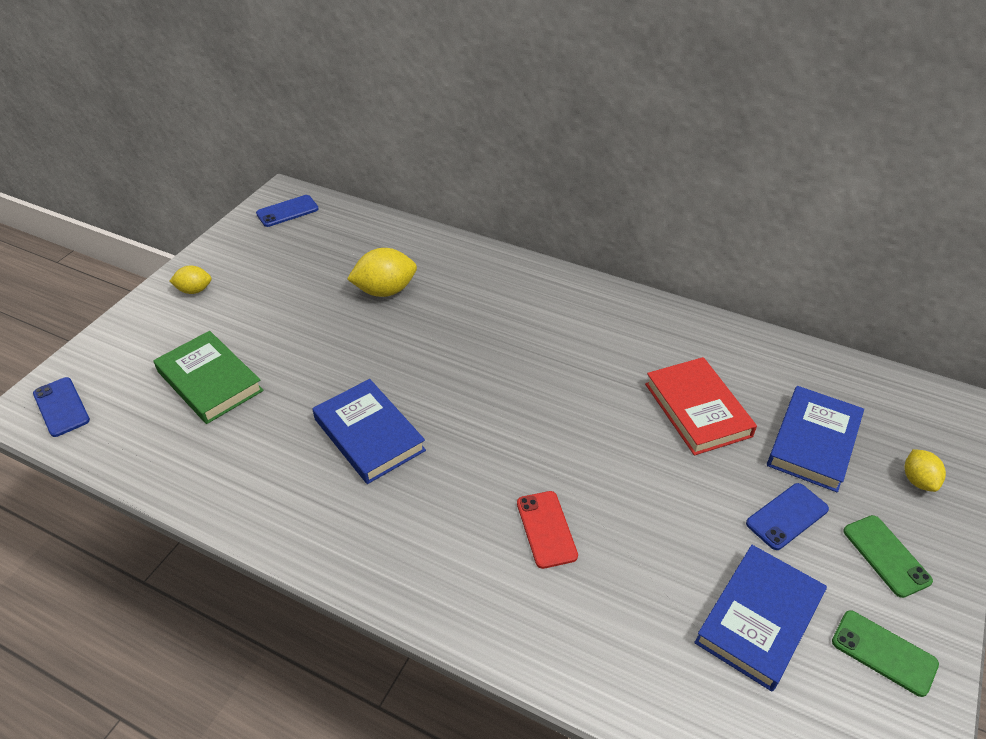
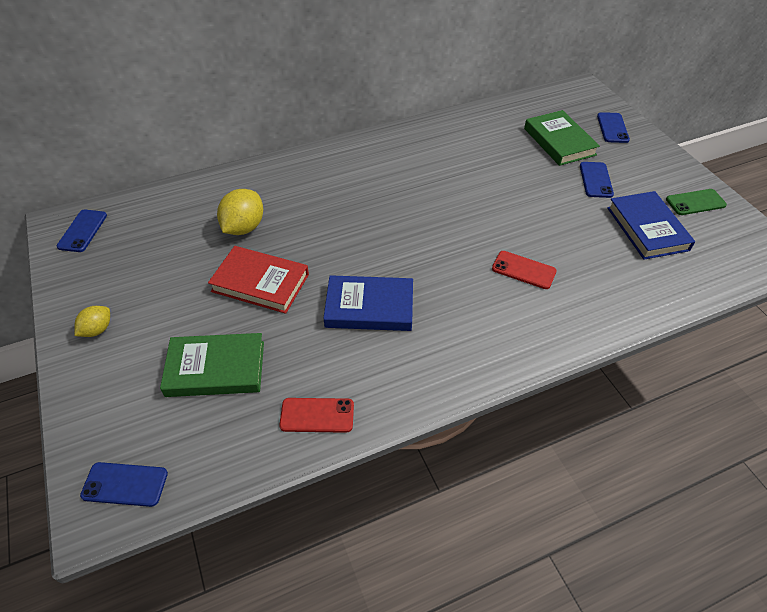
camera: 50 degrees left, 5 degrees up
(209, 478) = (317, 415): none -> red phone
(697, 410) = (498, 163): red book -> red book (260, 283)
(813, 442) = (559, 141): blue book -> green book
(886, 556) = (645, 166): green phone -> none
(918, 480) = (612, 128): yellow lemon -> blue phone

